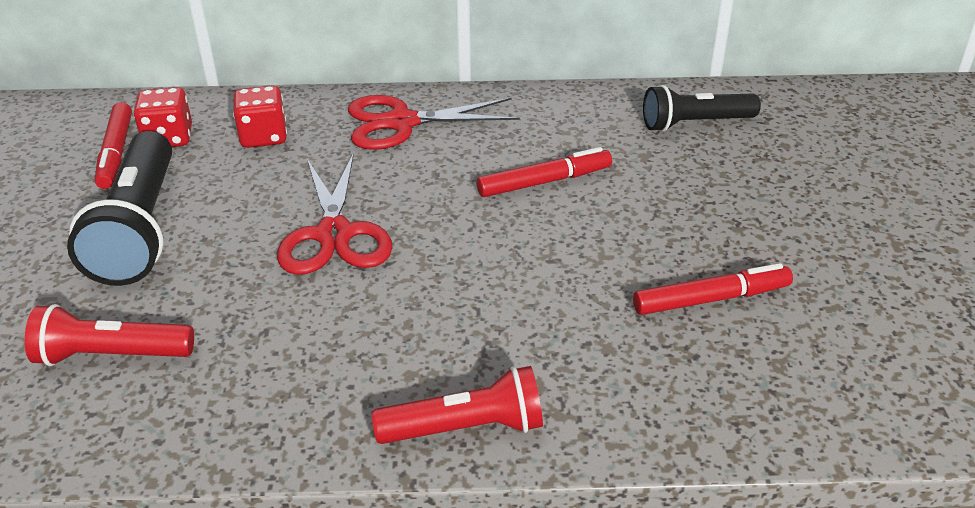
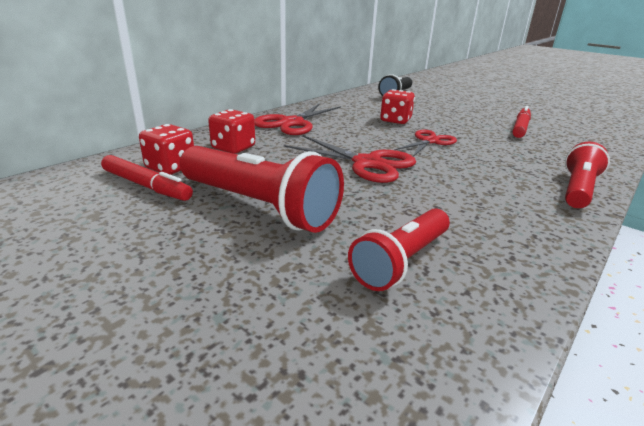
camera: 50 degrees left, 10 degrees down
(139, 229) = (259, 206): black flashlight -> red flashlight
(491, 244) = (429, 141): none -> red scissors
(544, 182) = (395, 120): red marker -> red dice

